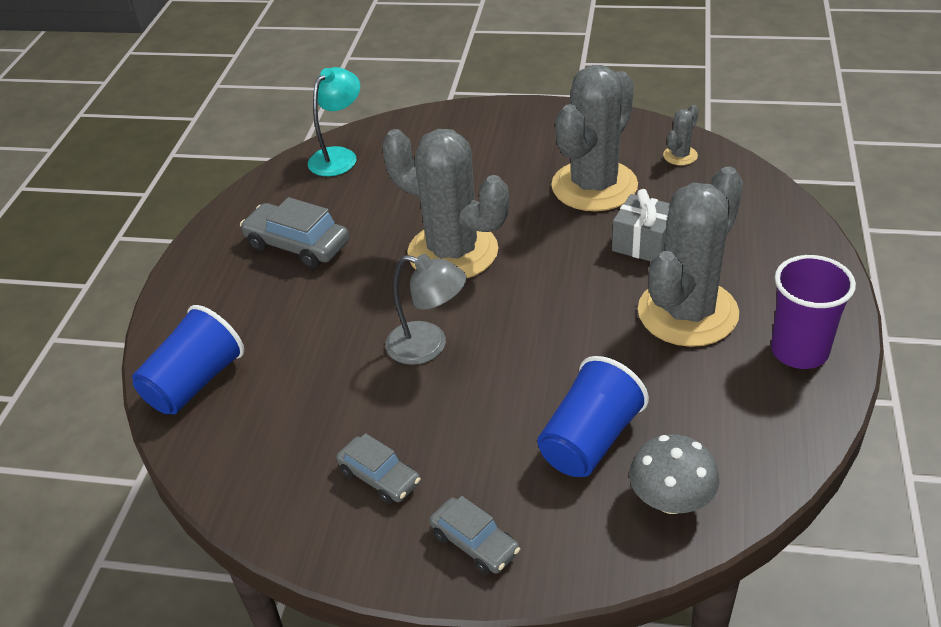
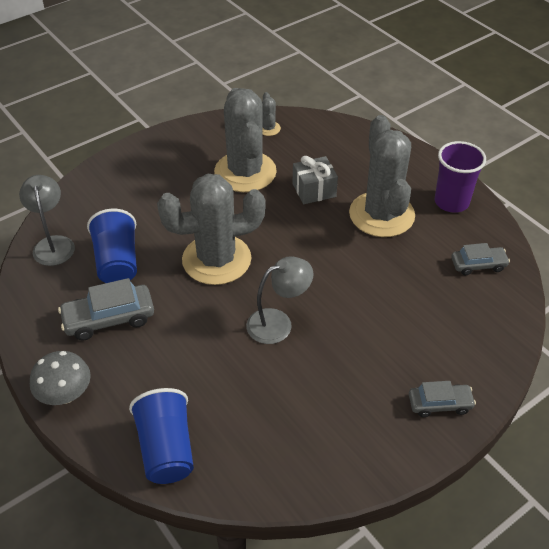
camera: 50 degrees left, 5 degrees up
(339, 156) = (53, 244): turquoise lamp -> grey lamp
(379, 477) = (351, 411): grey car -> grey car (478, 265)
(590, 440) = (422, 312): blue cup -> blue cup (117, 262)
(671, 500) = (491, 313): grey mushroom -> grey mushroom (65, 394)

